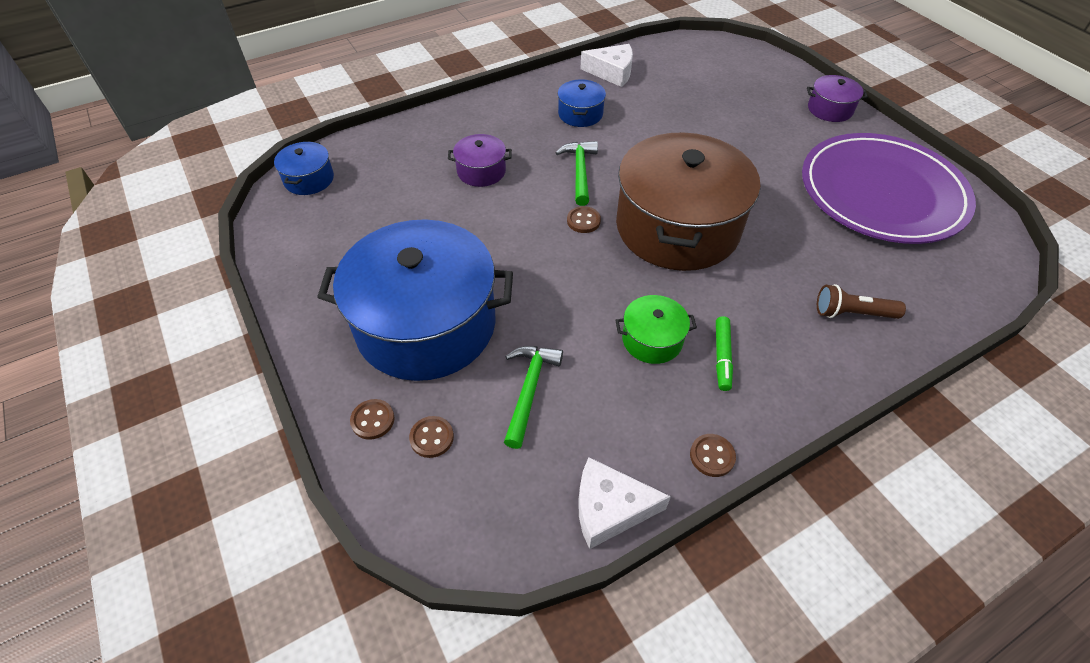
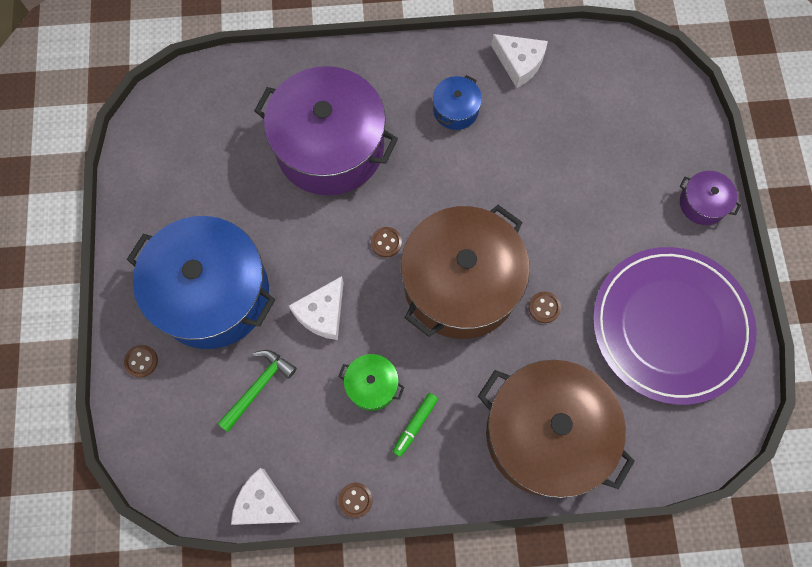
camera: 25 degrees right, 20 degrees up
(309, 179) = (184, 96): blue pot -> none
(432, 437) = (174, 394): brown button -> brown button (544, 307)
(481, 171) = (330, 147): purple pot -> purple pot, size x2.34
(557, 298) = (322, 313): none -> white cheese
(580, 172) = (414, 184): green hammer -> none
(852, 313) = (545, 434): brown flashlight -> brown pot

